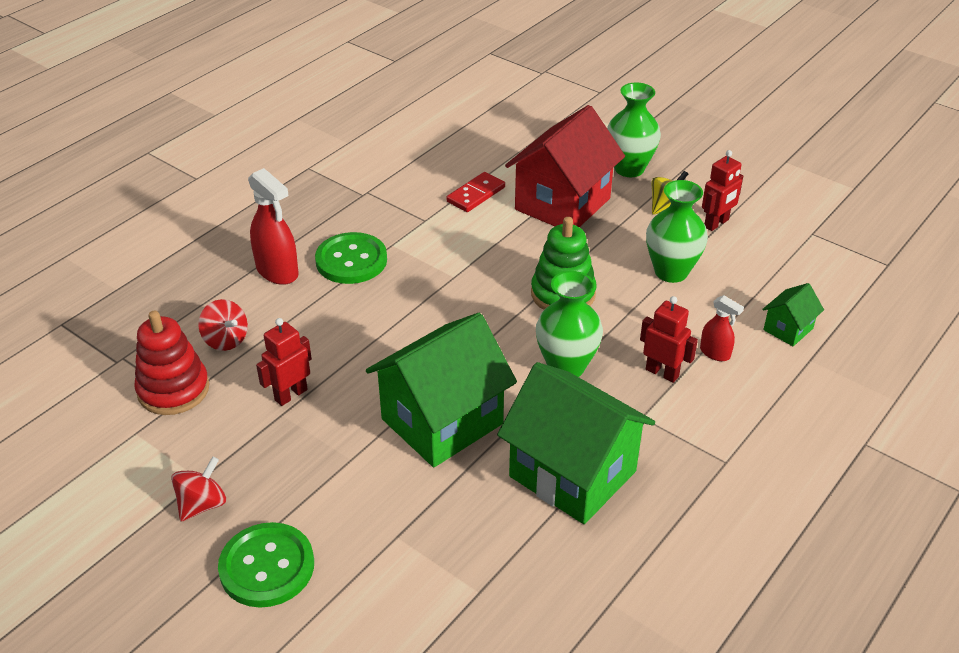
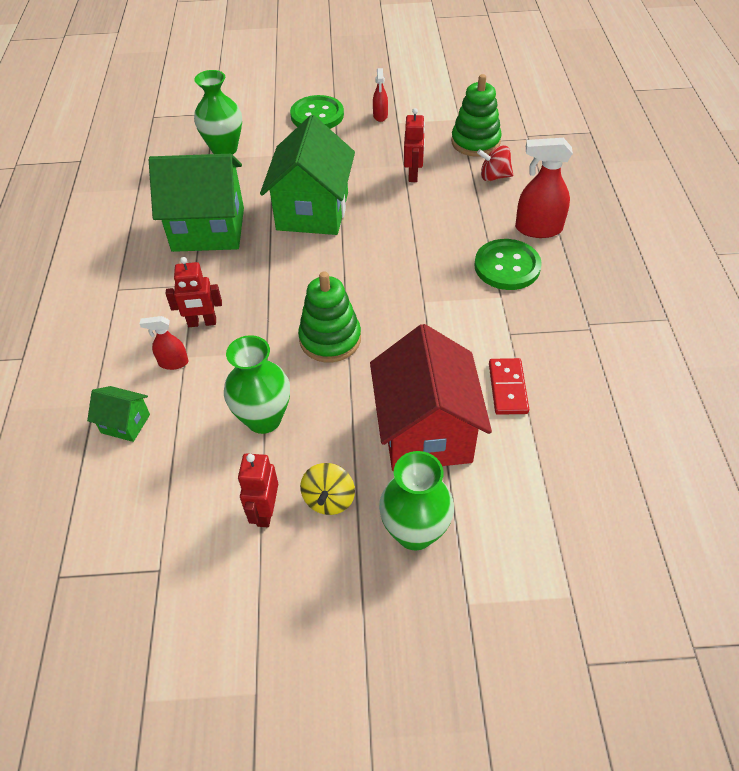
camera: 140 degrees right, 10 degrees up
(173, 390) = (475, 142): red stacking toy -> green stacking toy
(202, 504) = (380, 116): red spinning top -> red spray bottle
(566, 367) = (272, 286): green vase -> green vase (224, 149)
(788, 329) = (125, 423): green house -> green house turned 75 degrees counterclockwise

